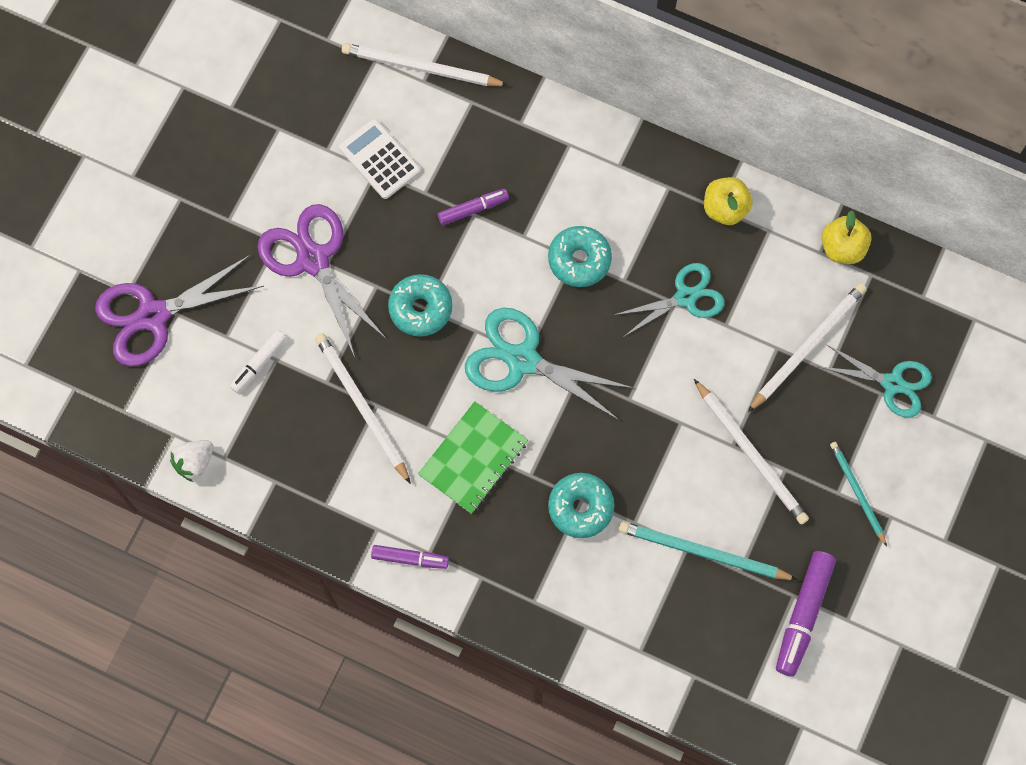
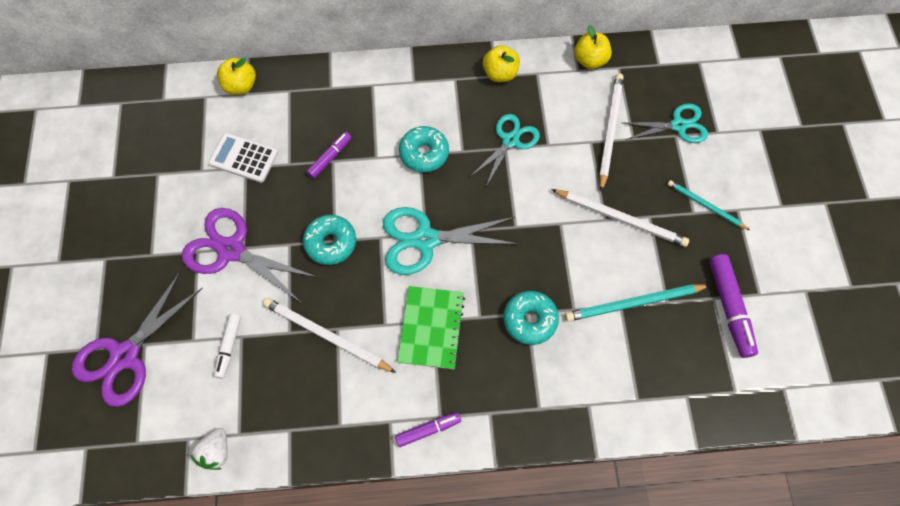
camera: 30 degrees left, 5 degrees down
(421, 68) = (240, 86): white pencil -> yellow apple

